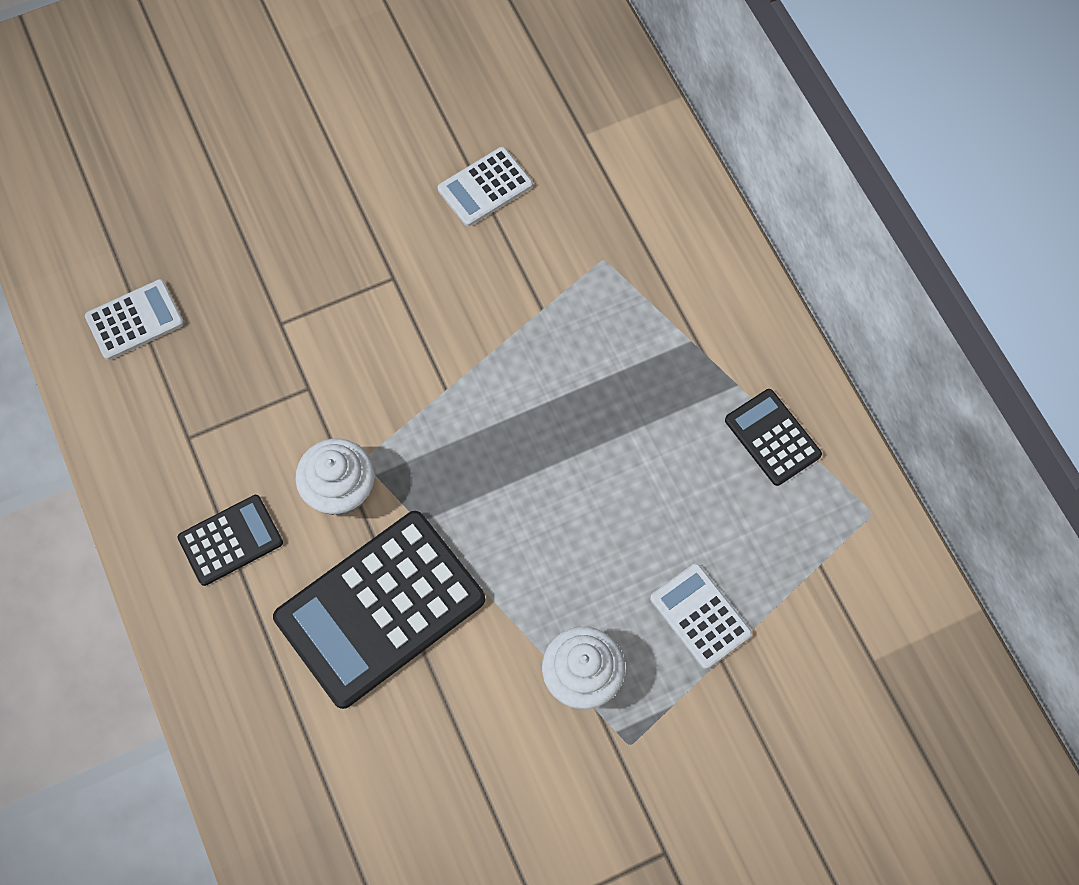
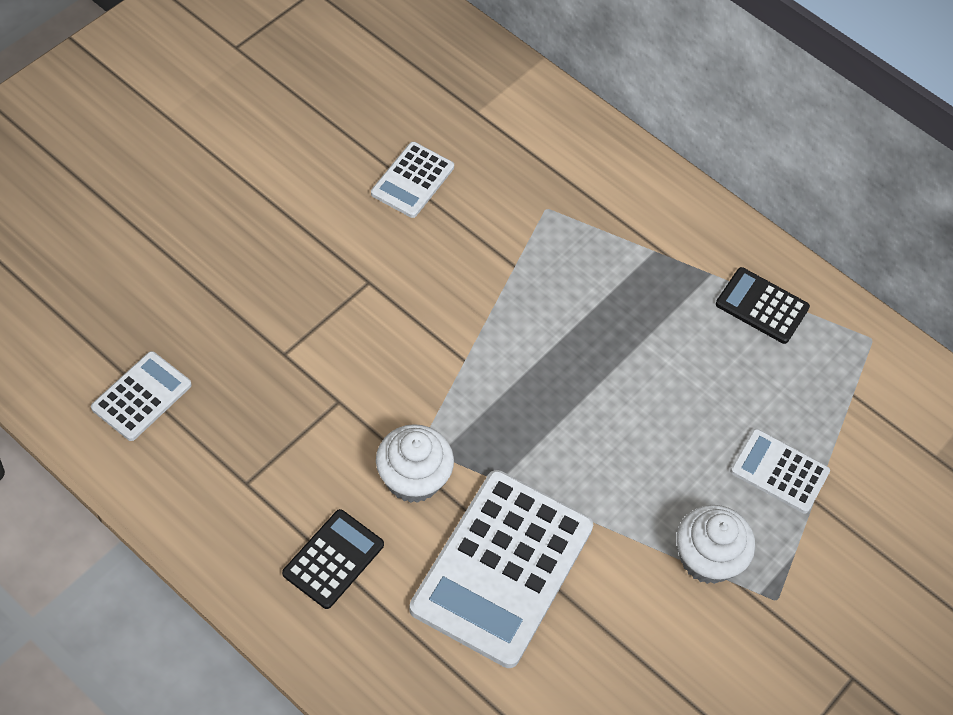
camera: 30 degrees left, 10 degrees down
(380, 609) = (502, 568): black calculator -> white calculator

